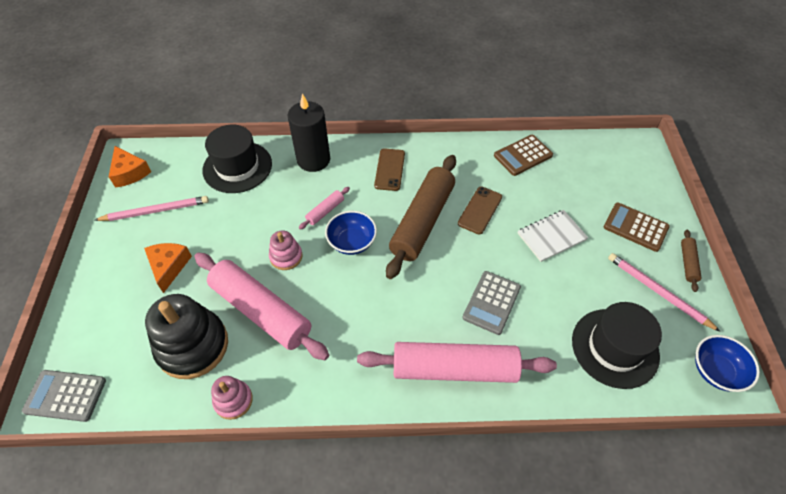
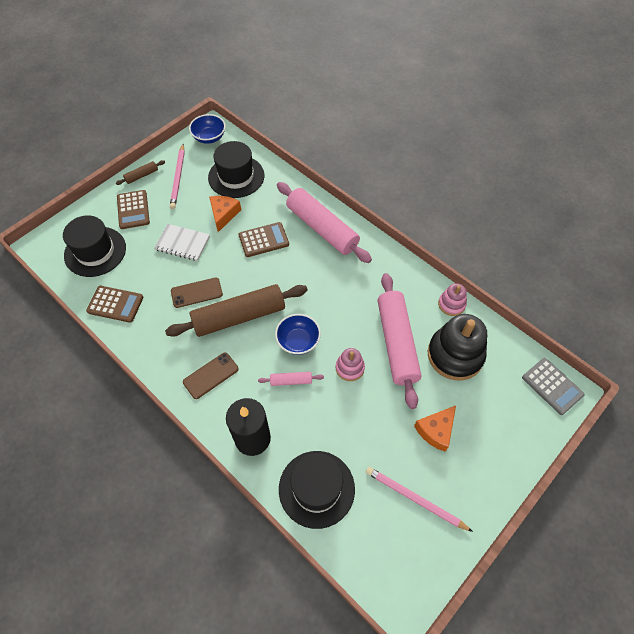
camera: 135 degrees left, 5 degrees up
(129, 173) = (412, 573): orange cheese -> orange cheese (224, 214)
(491, 302) = (263, 240): grey calculator -> brown calculator
(600, 173) = (95, 251): none -> black hat

